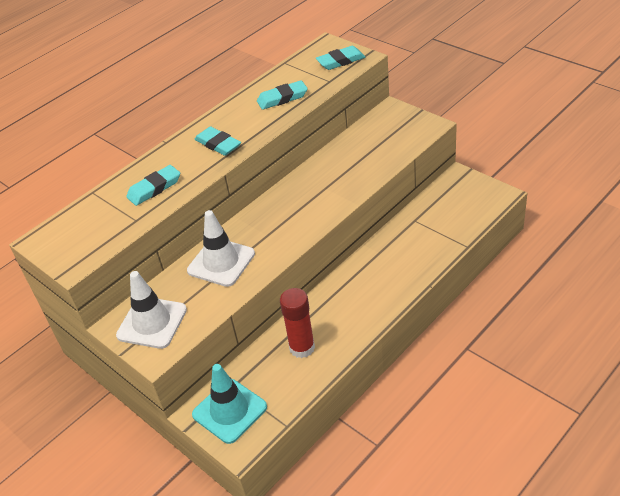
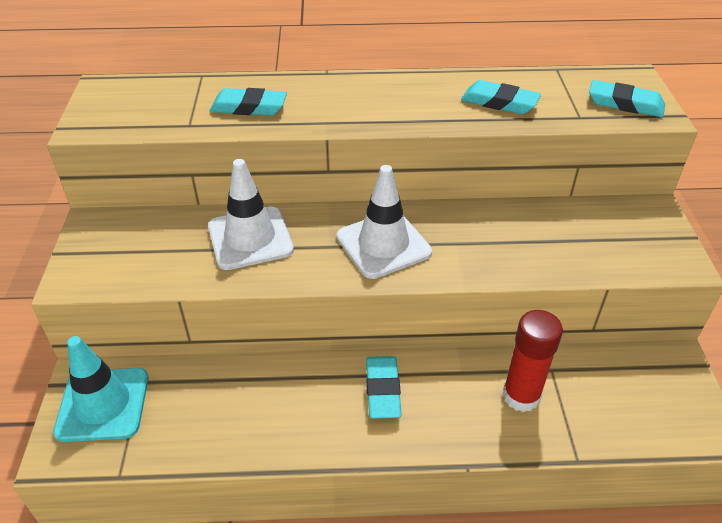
camera: 40 degrees right, 0 degrees up
(152, 322) = (115, 246): white traffic cone -> white traffic cone (383, 244)
(218, 144) = (366, 106): turquoise eraser -> turquoise eraser (383, 390)
(302, 347) = (246, 404): red glue stick -> red glue stick (521, 396)

